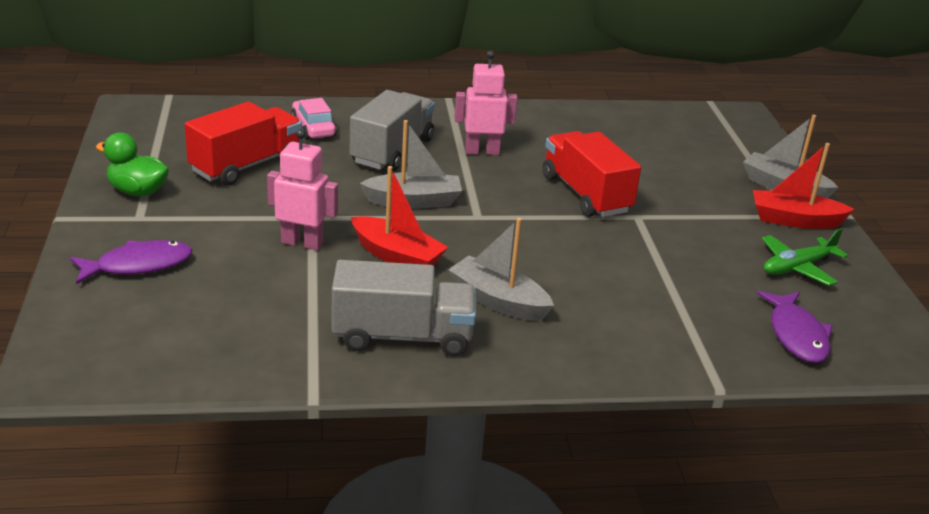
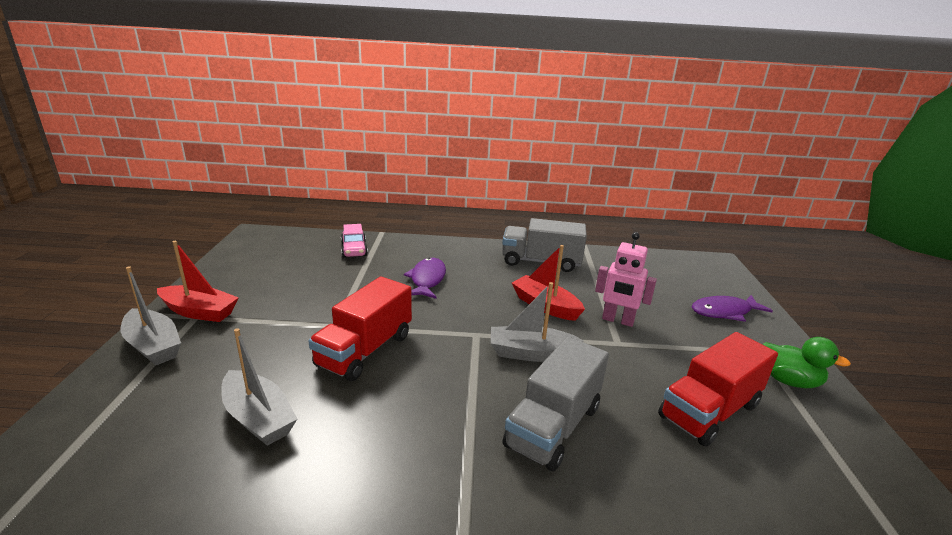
camera: 170 degrees left, 5 degrees down
(313, 128) = (662, 481): pink car -> pink car (354, 249)
(482, 151) = (446, 419): pink robot -> none
(498, 301) = (480, 274): grey boat -> grey boat (258, 418)
(586, 194) = (365, 350): red truck -> red truck turned 45 degrees clockwise
(796, 335) = (312, 245): purple fish -> purple fish (427, 280)
(797, 267) = (255, 278): green plane -> none

